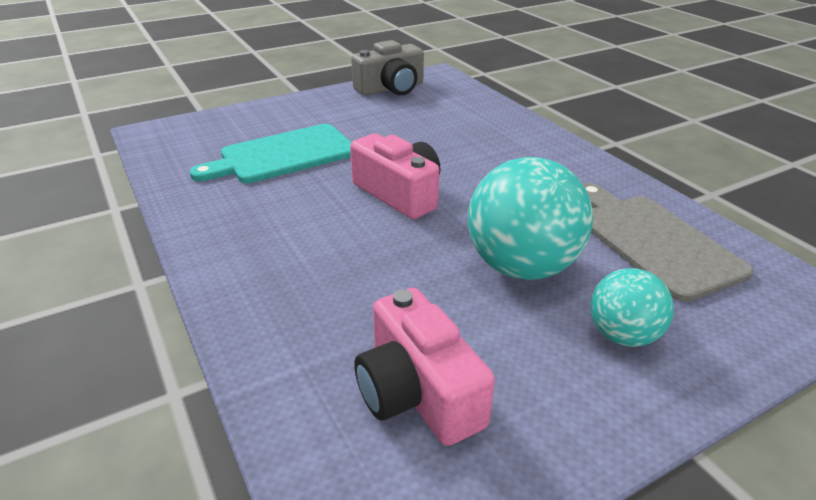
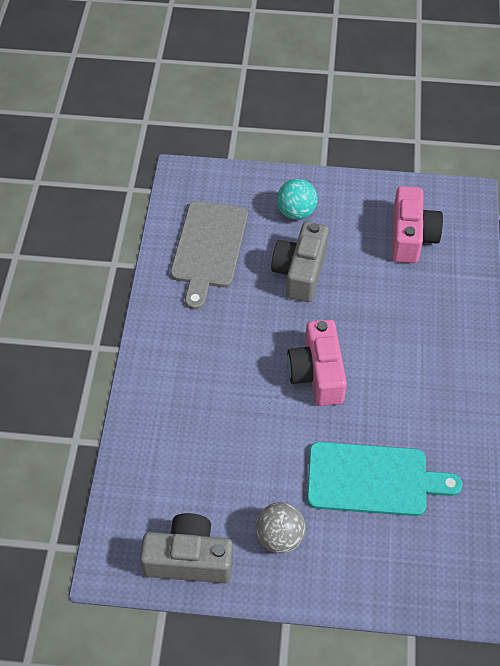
camera: 145 degrees left, 20 degrees up
(336, 111) = (280, 537): none -> grey ball
(522, 267) = (300, 272): turquoise ball -> grey camera

